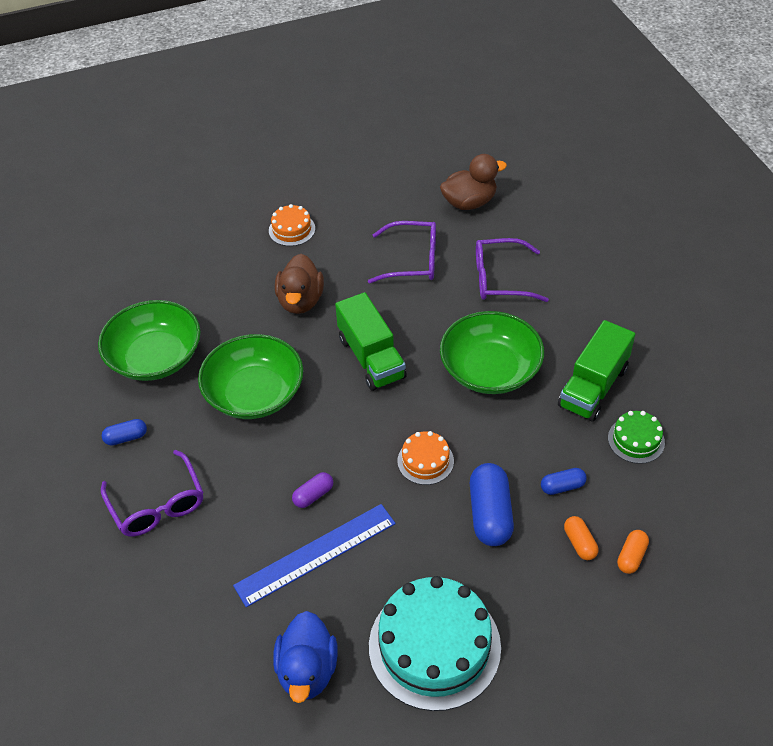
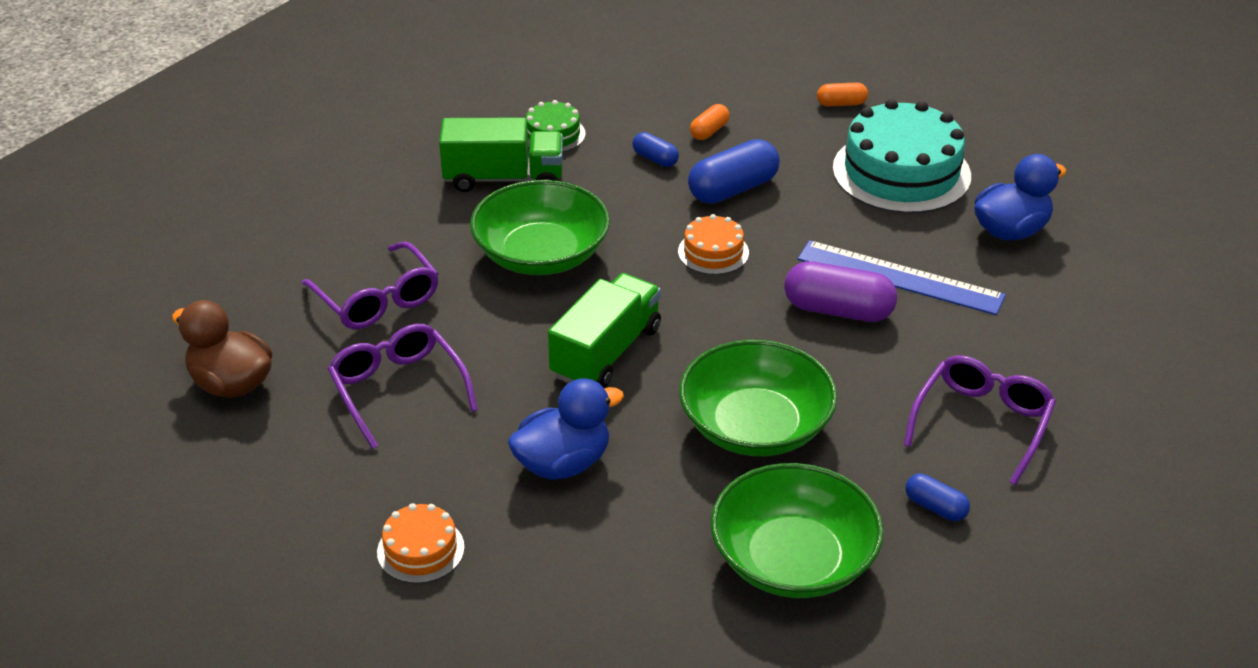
camera: 125 degrees left, 10 degrees down
(300, 301) = (563, 463): brown duck -> blue duck
(313, 495) = (838, 310): purple capsule -> purple capsule, size x1.87
(631, 556) = (693, 102): orange capsule -> orange capsule (841, 104)

